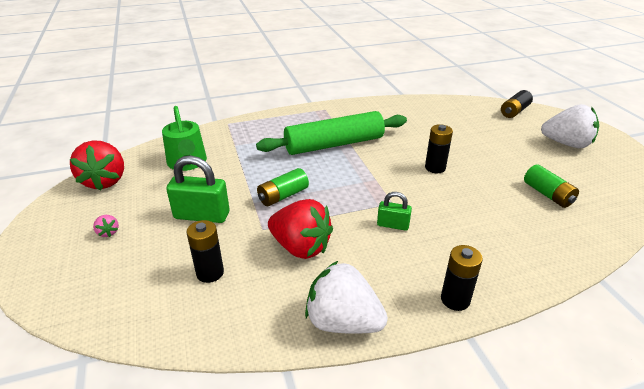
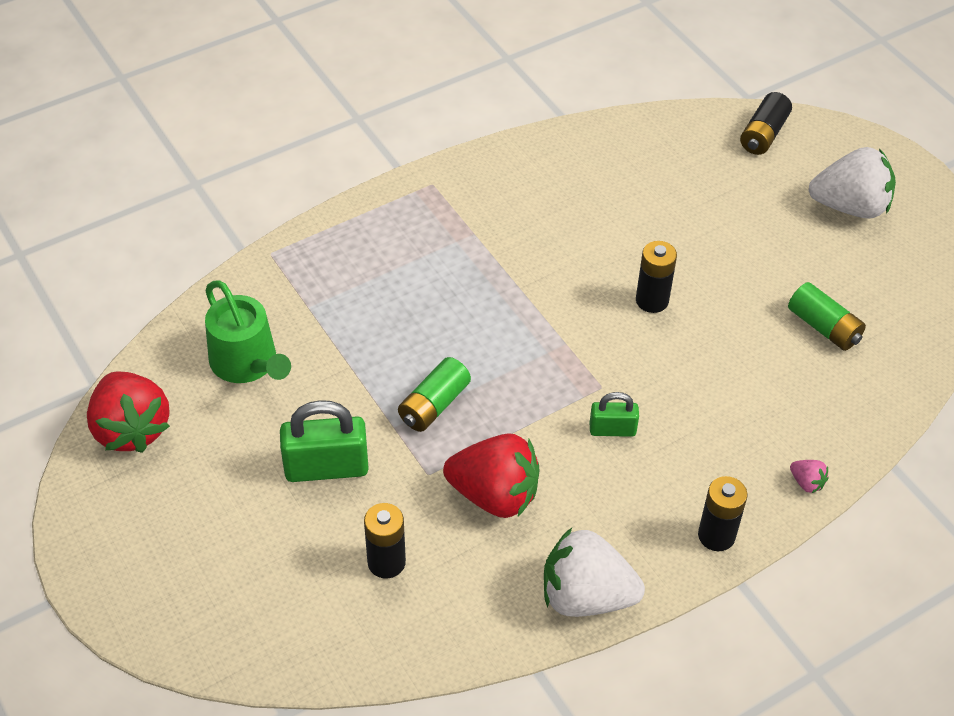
camera: 15 degrees left, 15 degrees up
(108, 232) = (201, 526): pink strawberry -> pink strawberry (806, 483)
(334, 144) = (477, 274): green rolling pin -> none

